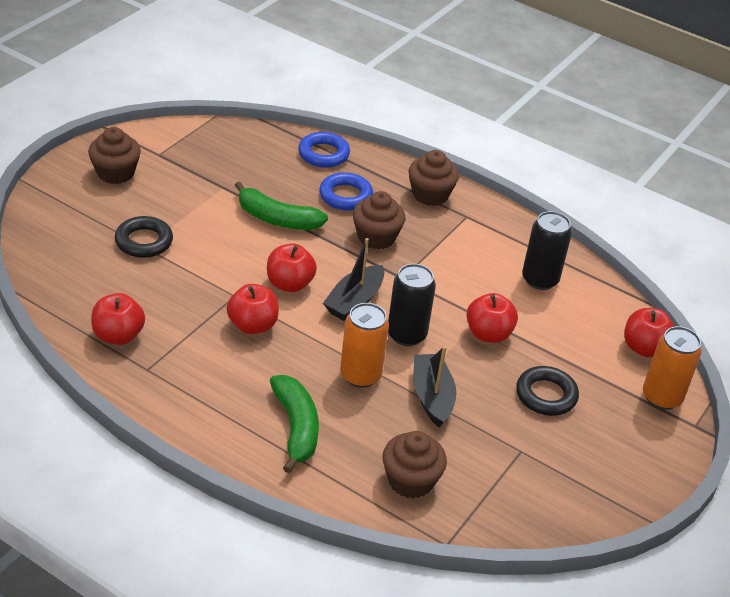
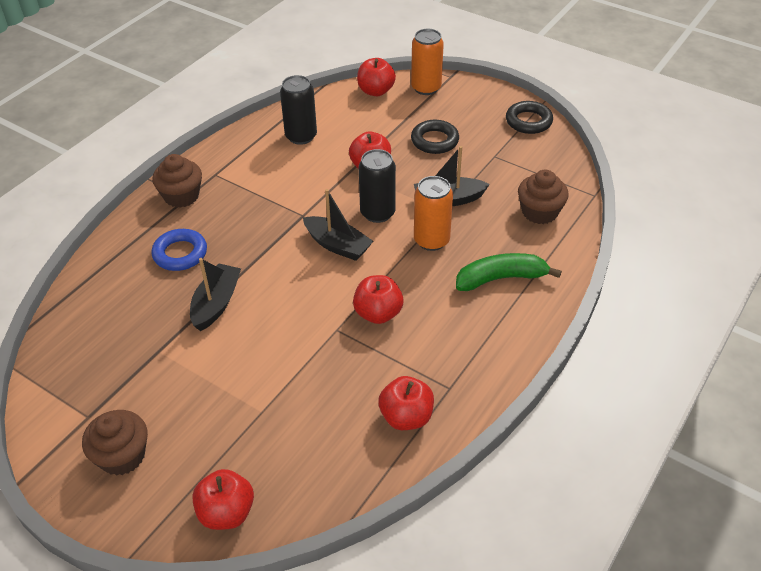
camera: 85 degrees left, 5 degrees up
(144, 241) = (254, 412): black ring -> black ring (528, 121)
(277, 219) = (216, 303): green banana -> black boat
(289, 284) = (317, 290): red apple -> red apple (226, 512)
(323, 154) = (106, 271): blue ring -> none
(376, 237) = (245, 232): brown cupcake -> none

